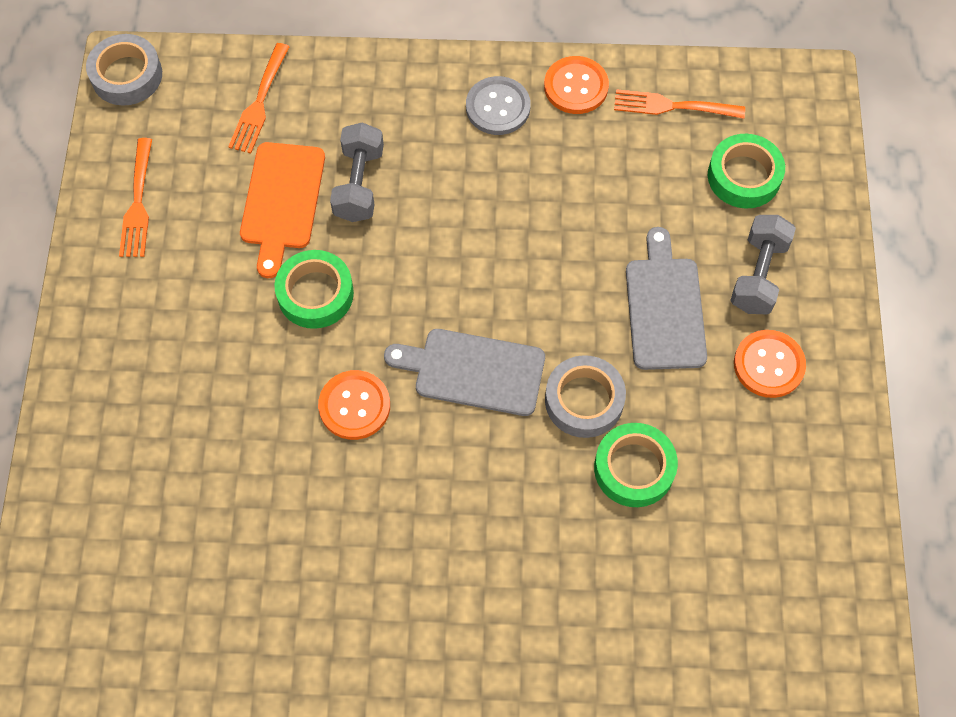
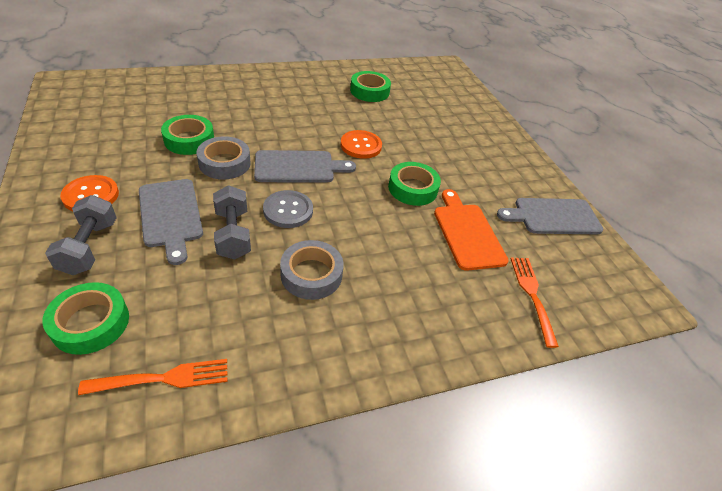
camera: 155 degrees right, 20 degrees down
(127, 75) = (639, 294): grey tape -> grey tape (311, 274)
(137, 202) = (553, 216): orange fork -> grey cutting board
(266, 576) = (369, 91): none -> green tape
(359, 184) = (422, 253): grey dumbbell -> grey dumbbell (233, 234)
(498, 107) = (340, 336): grey button -> grey button (288, 210)
(576, 86) = (270, 375): orange button -> none

